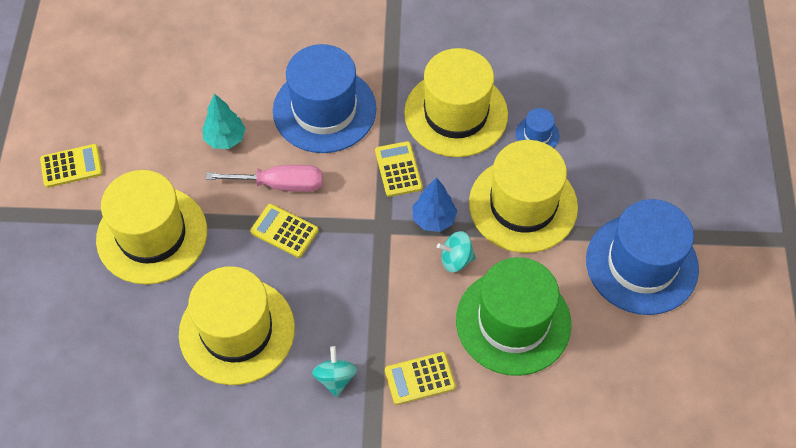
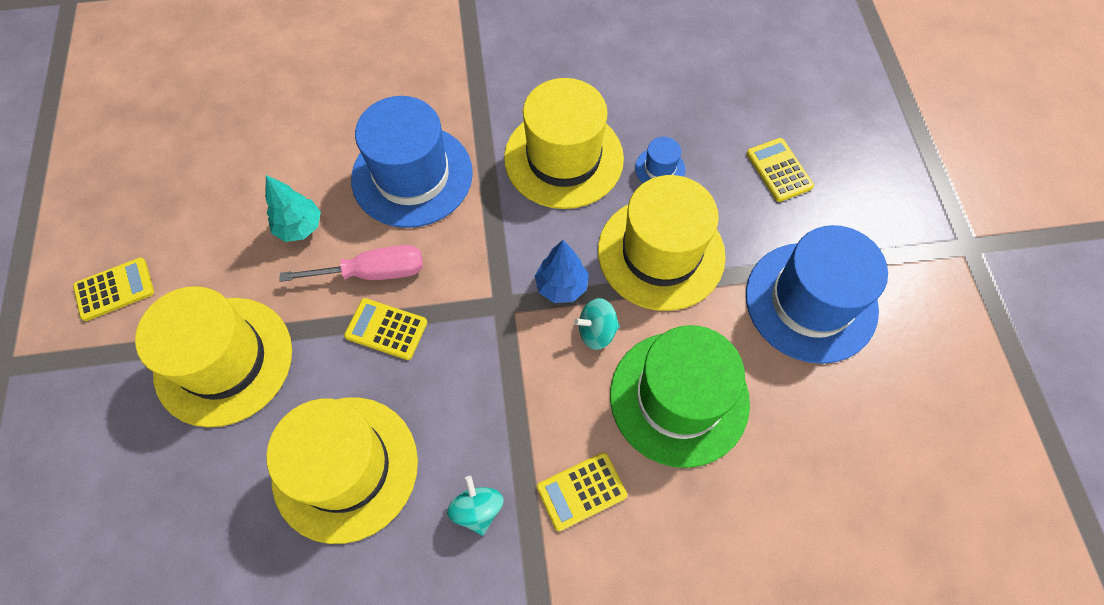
camera: 10 degrees left, 5 degrees up
(398, 169) = (509, 233): yellow calculator -> yellow calculator (779, 170)

